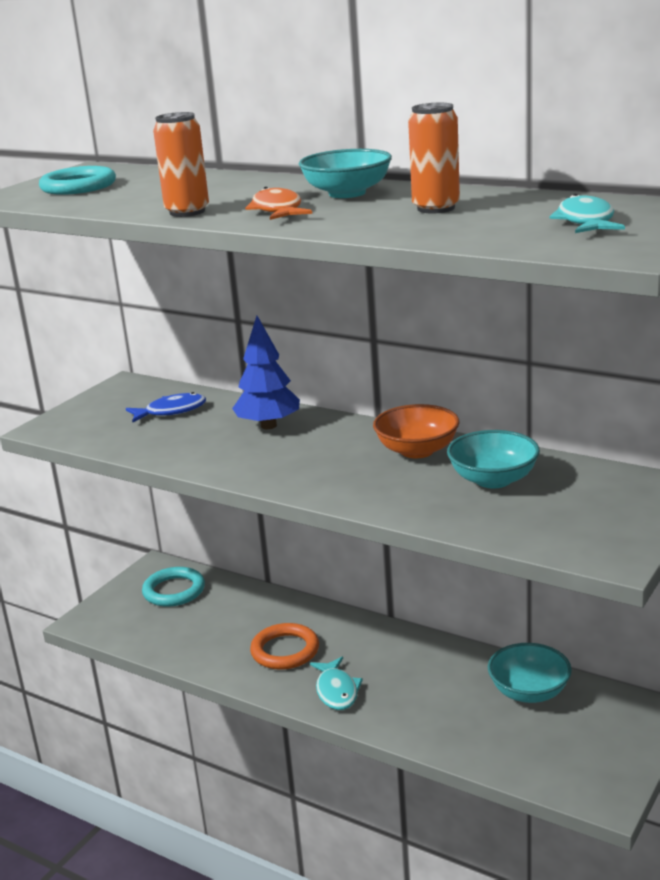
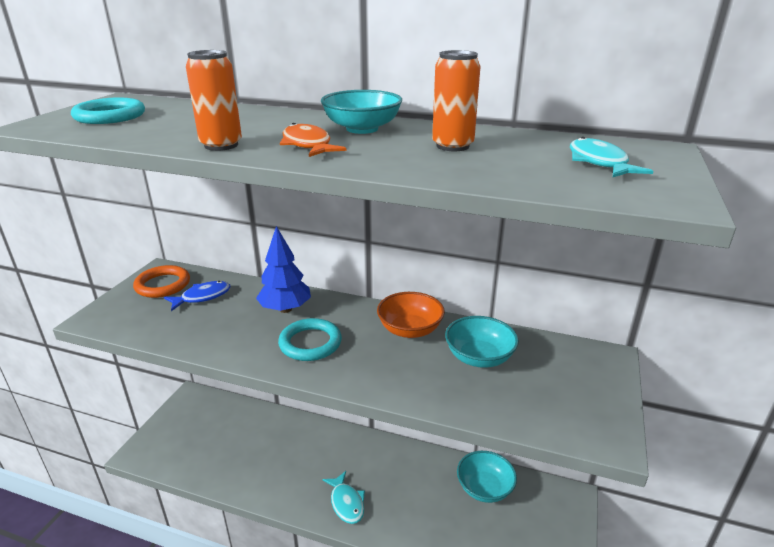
camera: 15 degrees left, 5 degrees up
(174, 591) = (207, 417): turquoise ring -> turquoise ring (310, 343)
(285, 651) = (300, 467): orange ring -> orange ring (163, 285)

